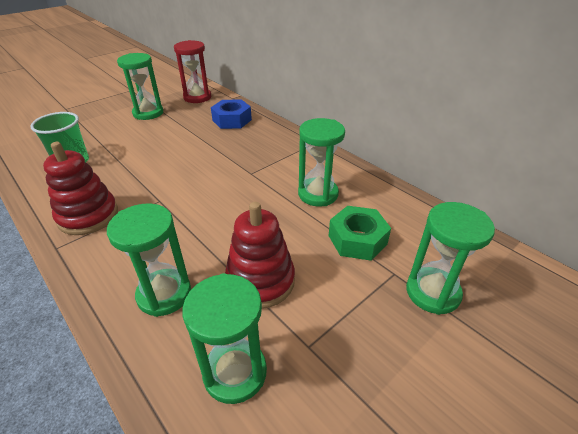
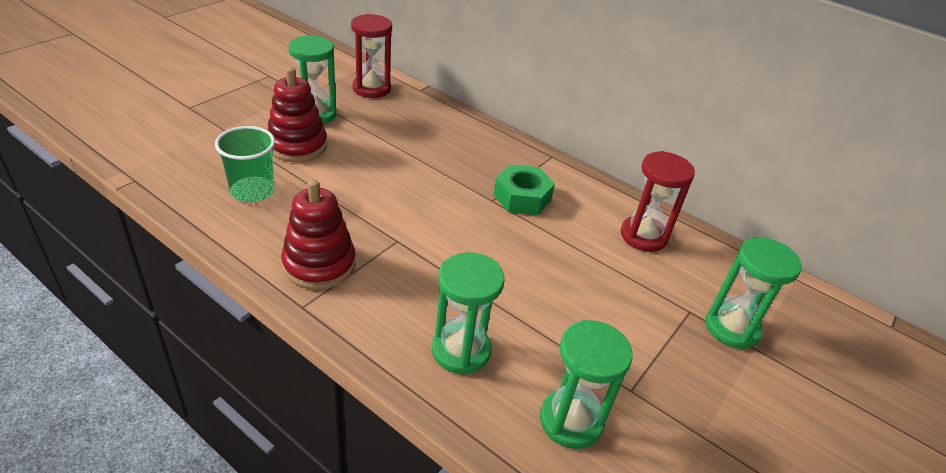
camera: 15 degrees left, 0 degrees up
(232, 120) = (435, 124): blue nut -> none
(260, 281) = (558, 329): red stacking toy -> red stacking toy (297, 145)
(318, 194) = (581, 224): green hourglass -> none
(357, 239) = (642, 277): green nut -> green nut (522, 197)
(371, 205) = (643, 236): none -> red hourglass

